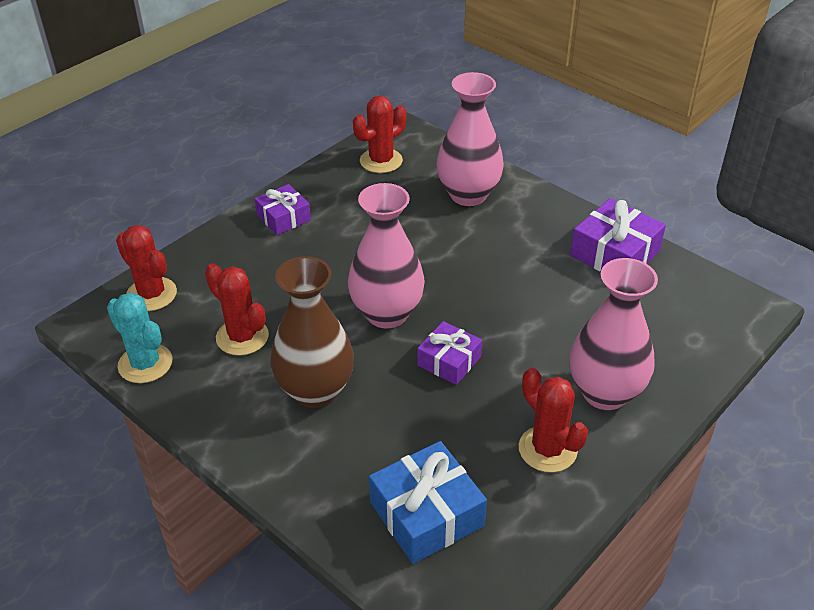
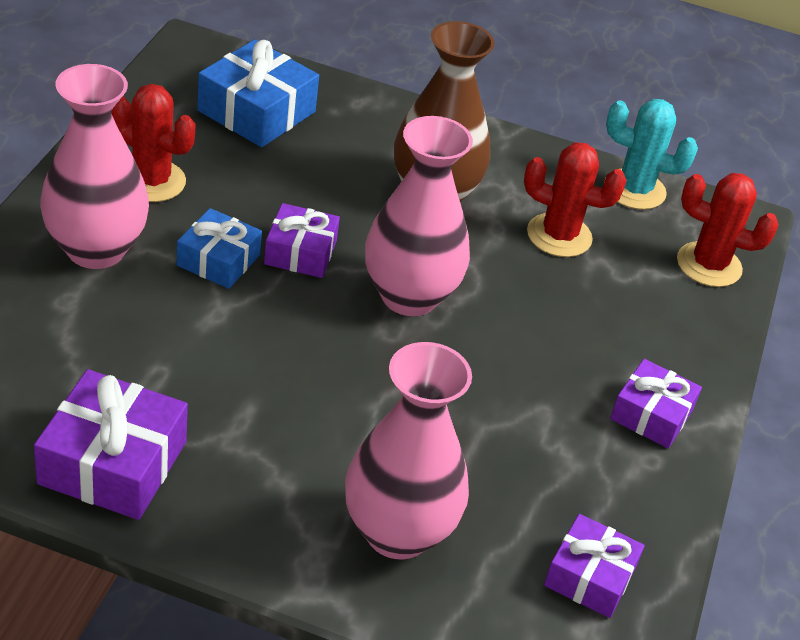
camera: 150 degrees right, 0 degrees up
(381, 161) = (590, 576): red cactus -> purple gift
(513, 366) = (218, 260): none -> blue gift

